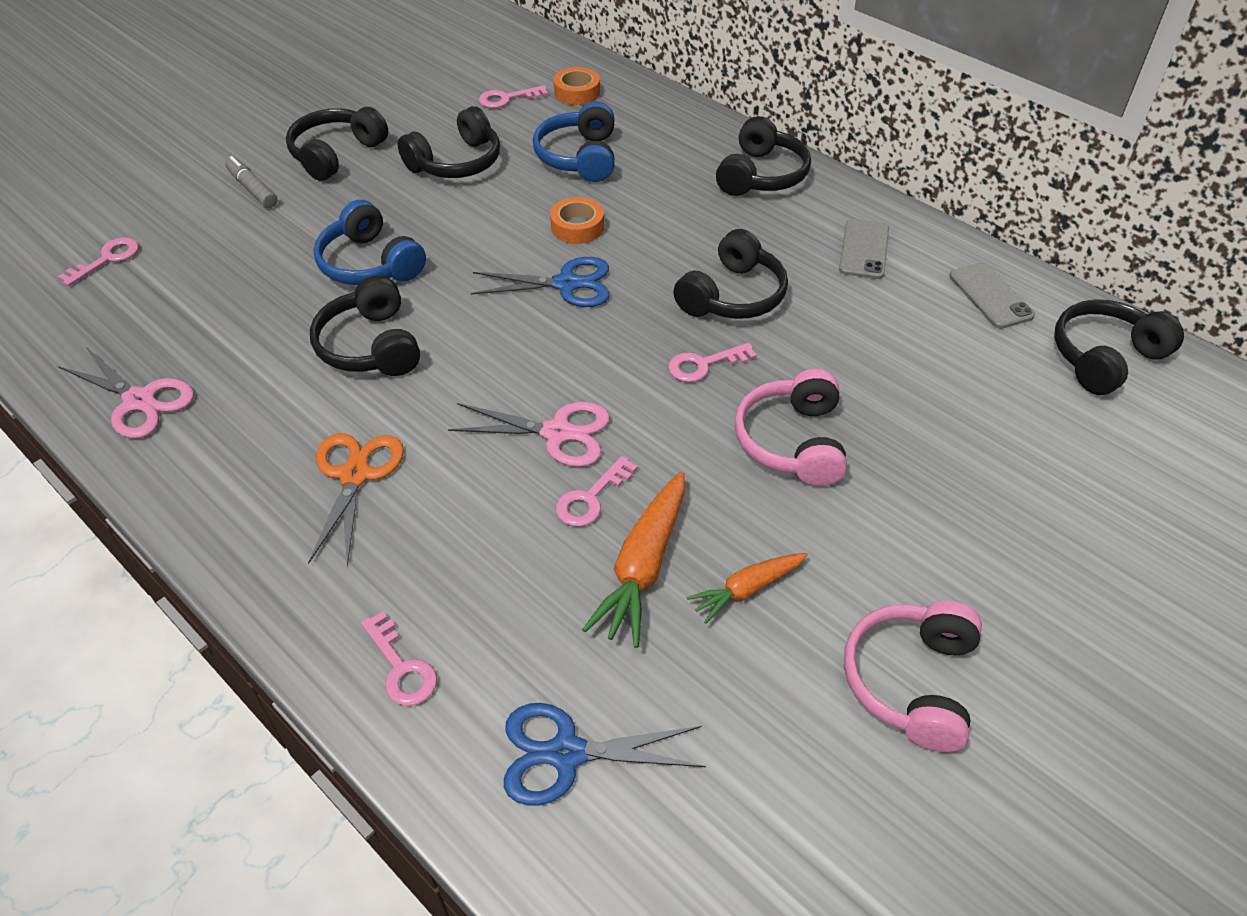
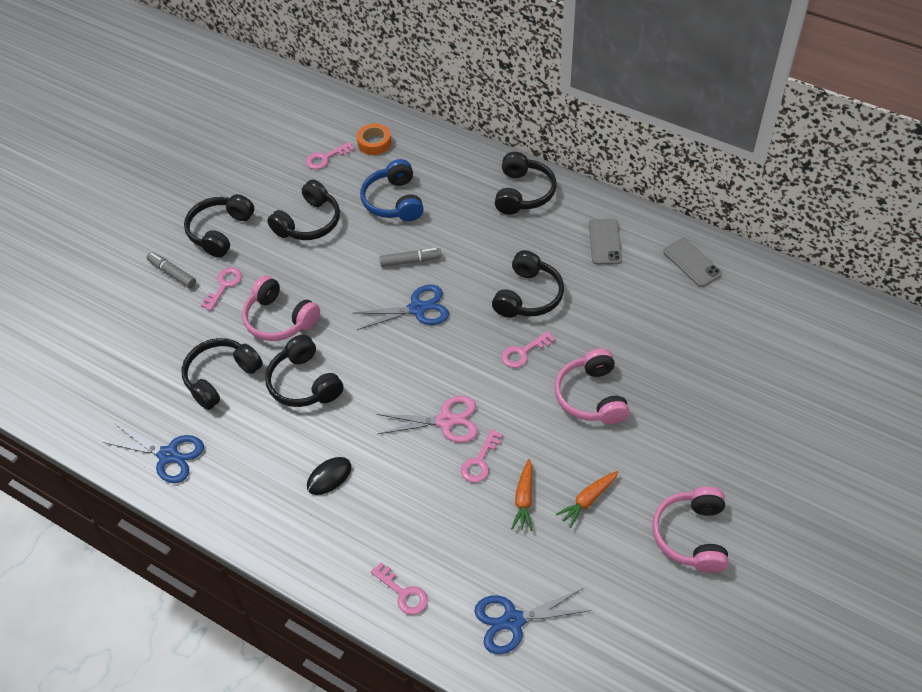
camera: 10 degrees left, 5 degrees up
(107, 259) = (95, 352): pink key -> pink key (224, 285)
(140, 401) = (169, 455): pink scissors -> blue scissors
(355, 474) = (329, 477): orange scissors -> black mouse
(370, 264) = (279, 319): blue headphones -> pink headphones
(577, 227) = (410, 261): orange tape -> grey marker
(643, 566) = (524, 499): orange carrot -> orange carrot, size x0.61
(1104, 358) = (768, 296): black headphones -> black headphones (221, 377)

